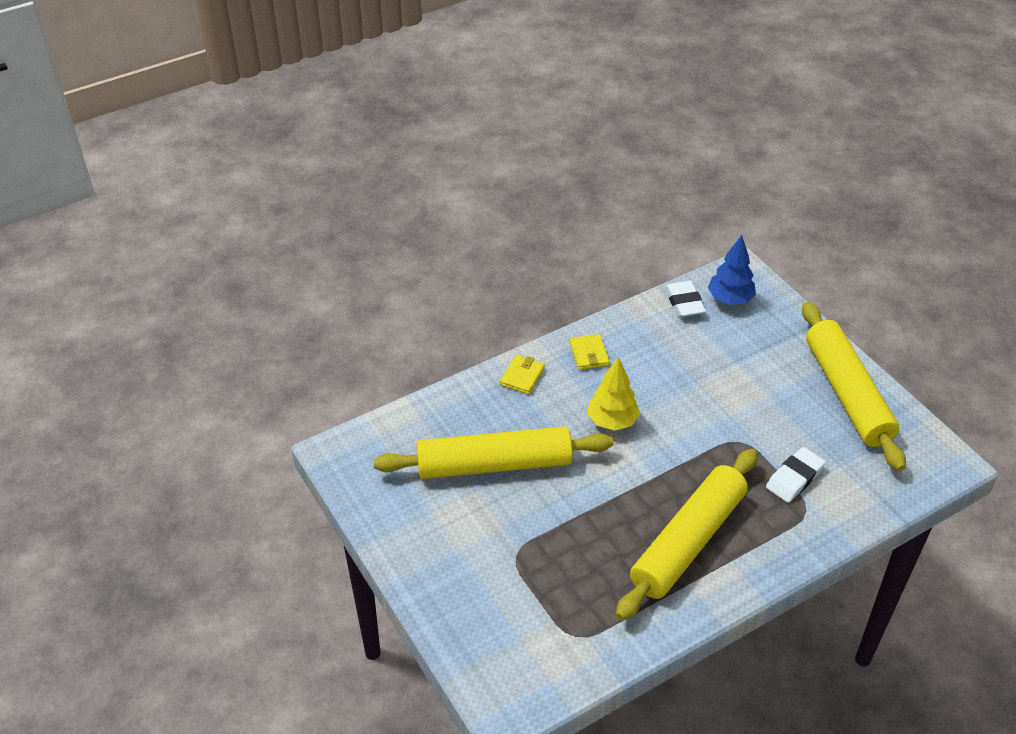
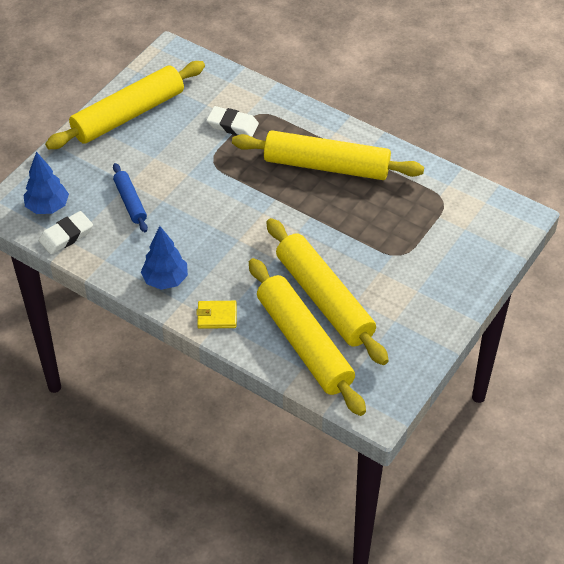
camera: 115 degrees left, 5 degrees up
(449, 429) = (304, 343): none -> yellow rolling pin
(589, 354) = (165, 280): yellow wallet -> blue tree
(612, 421) = (235, 241): yellow tree -> none
(708, 358) = (130, 202): none -> blue rolling pin

